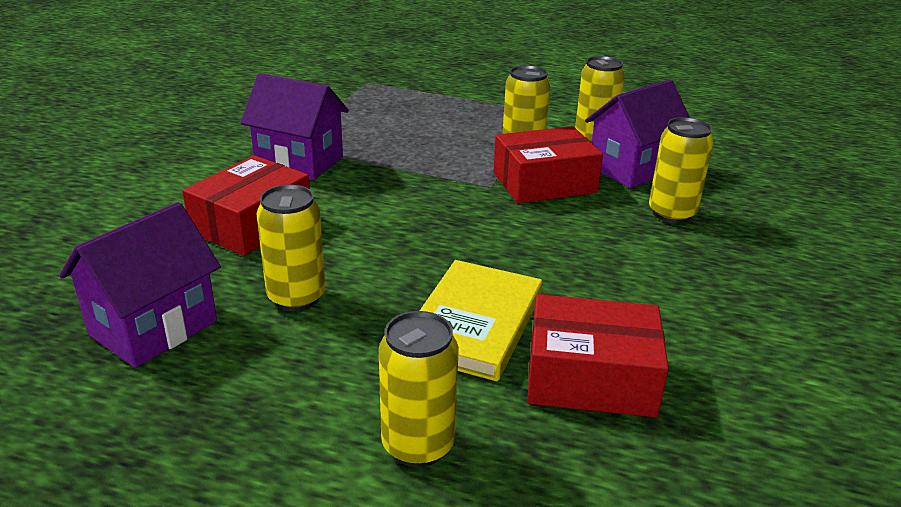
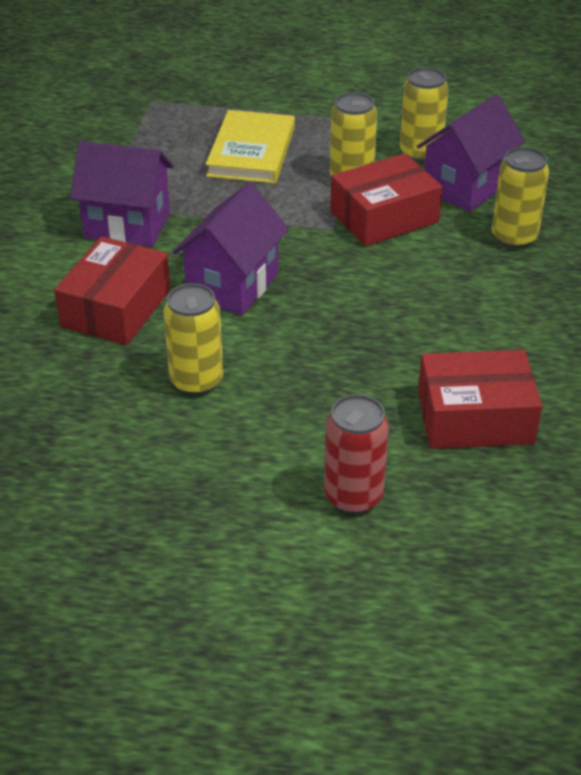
camera: 10 degrees left, 10 degrees up
(153, 328) = (82, 430): purple house -> purple house (232, 285)
(418, 445) = (353, 497): yellow can -> red can
(474, 324) = (364, 383): yellow book -> yellow book (251, 152)

